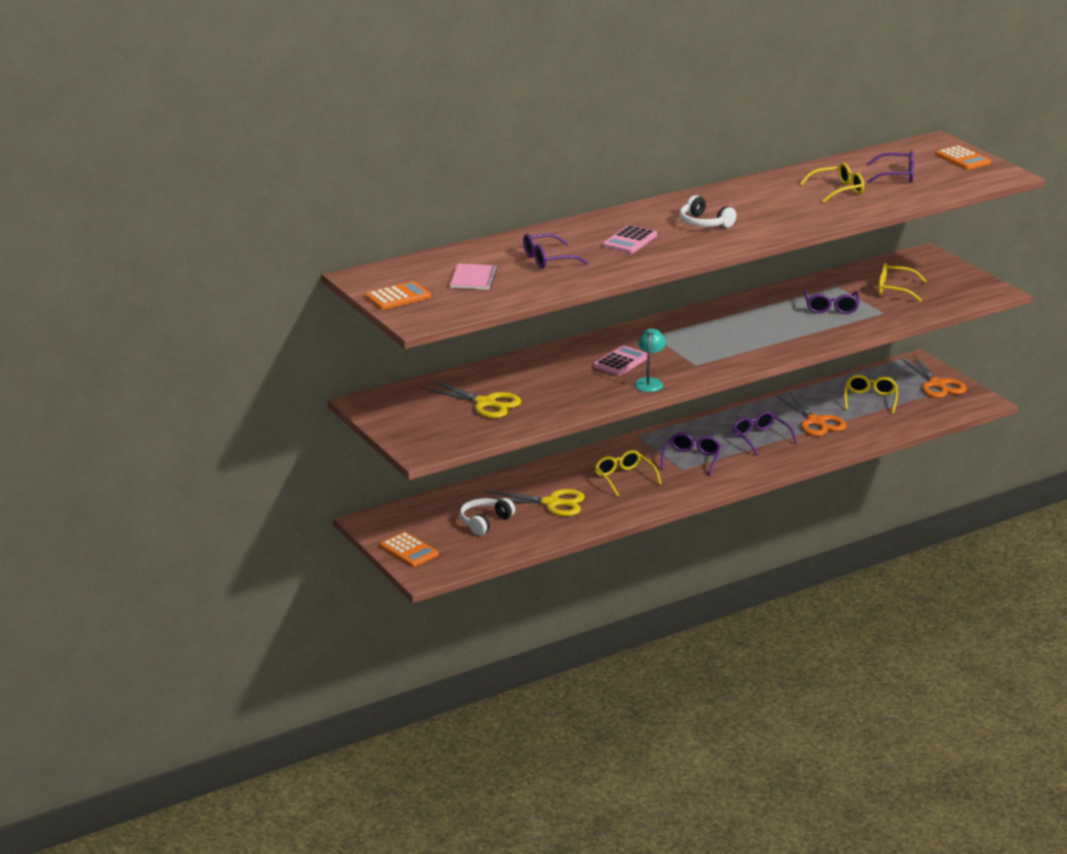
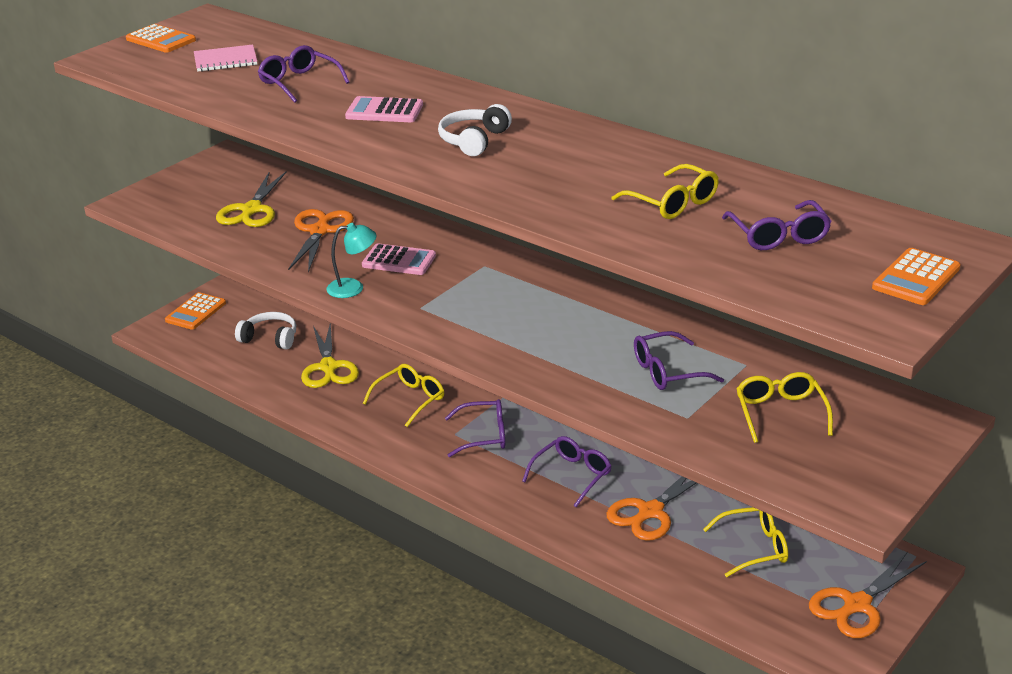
camera: 70 degrees right, 5 degrees up
(548, 382) = (319, 231): none -> orange scissors

